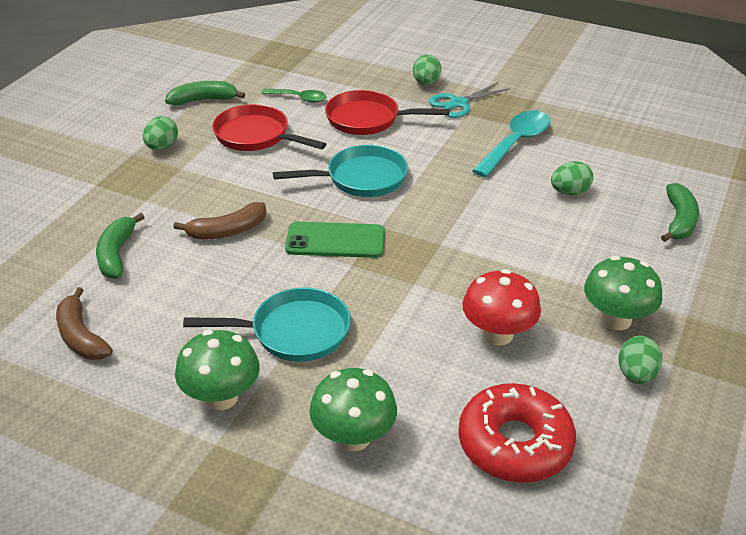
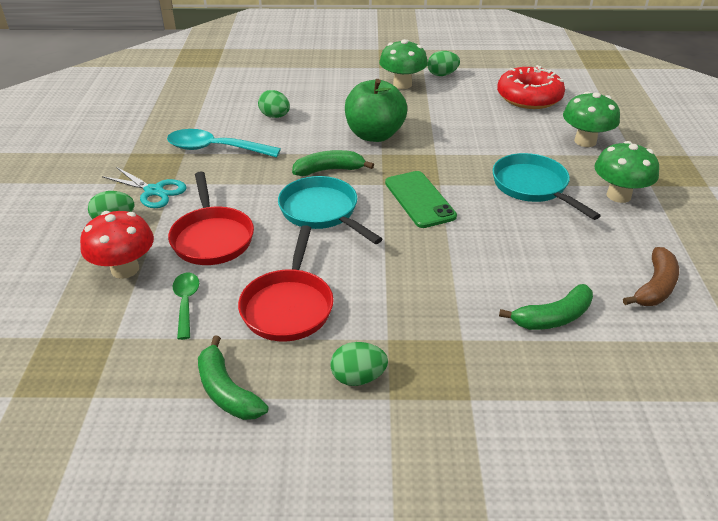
camera: 115 degrees left, 0 degrees up
(227, 231) = (459, 261): brown banana -> none
(485, 251) = (374, 135): none -> green apple
(498, 334) = (453, 116): red mushroom -> red mushroom (125, 269)
(679, 220) = (283, 77): green banana -> green banana (329, 170)

